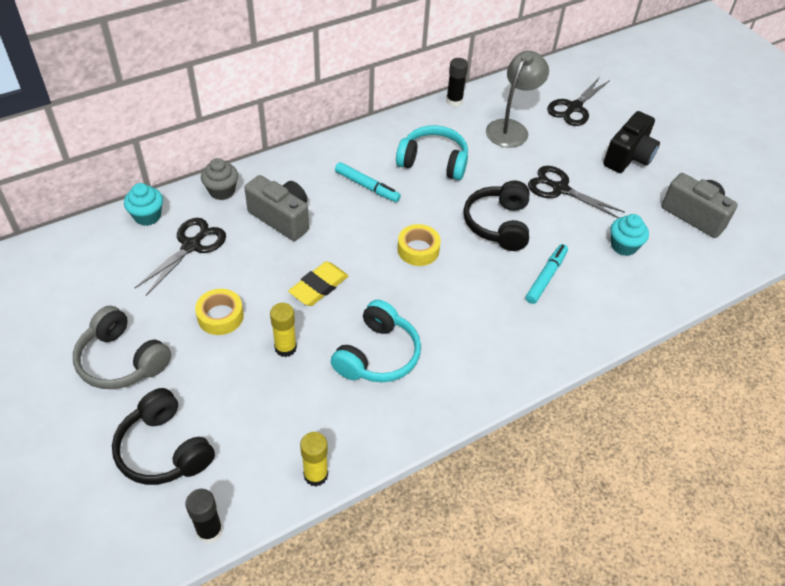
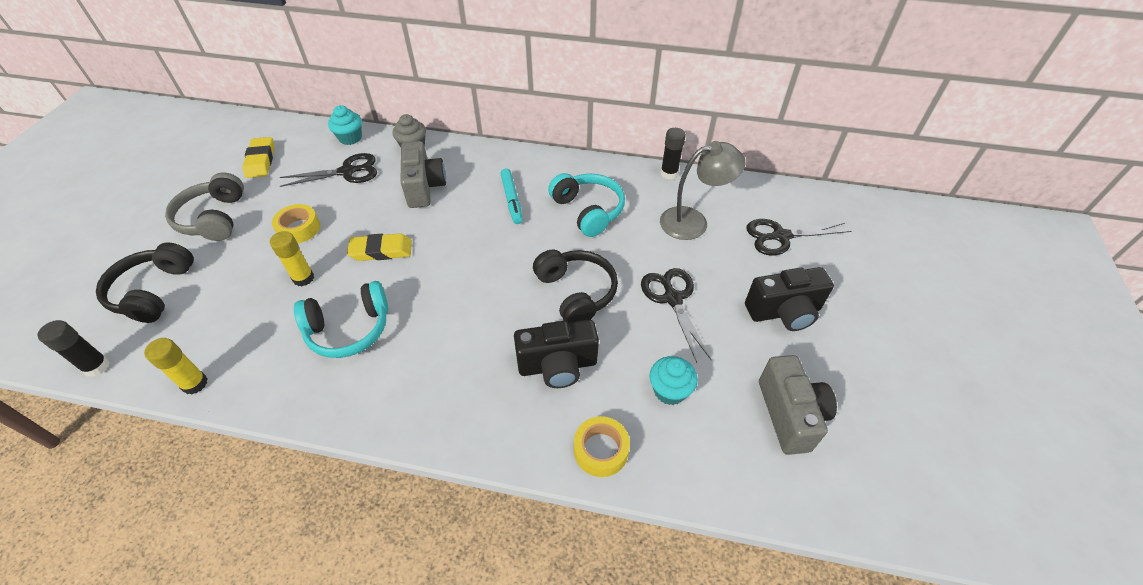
camera: 45 degrees right, 0 degrees up
(85, 287) = (261, 160): none -> yellow eraser
(418, 250) = (485, 270): yellow tape -> yellow tape (601, 450)
(498, 224) = (576, 293): black headphones -> black headphones turned 105 degrees clockwise
(546, 277) = (557, 365): turquoise marker -> black camera

